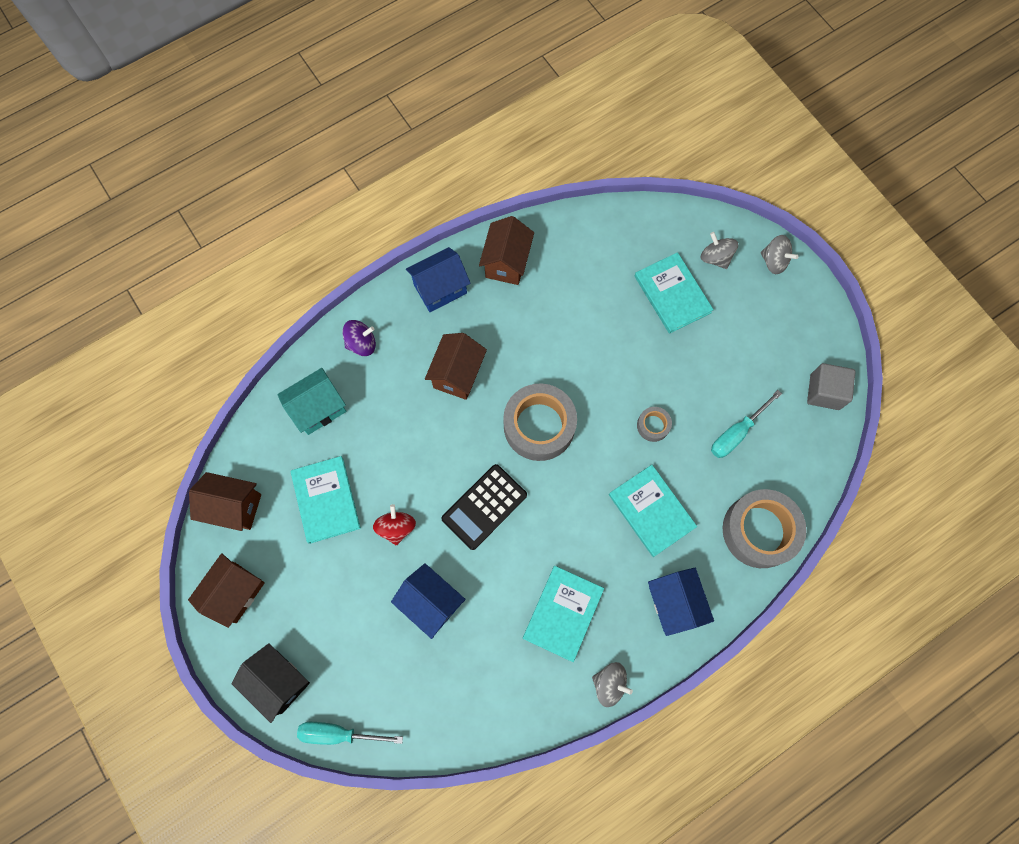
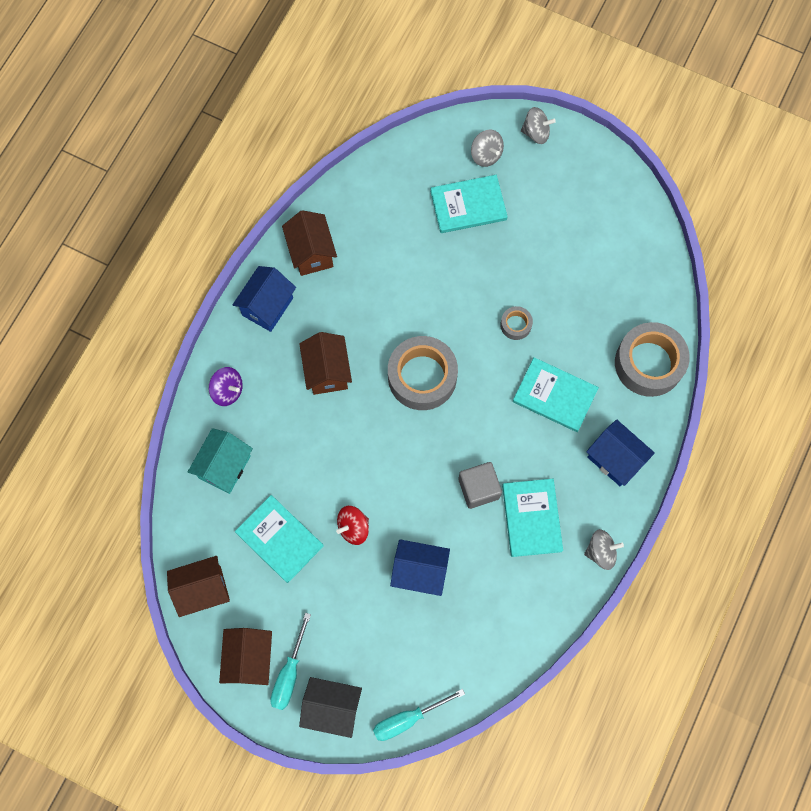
camera: 30 degrees left, 0 degrees up
(361, 343) = (227, 391): purple spinning top -> purple spinning top turned 75 degrees clockwise
(396, 527) = (353, 527): red spinning top -> red spinning top turned 90 degrees counterclockwise
(484, 507) = (416, 469): black calculator -> none
(672, 294) = (468, 205): turquoise book -> turquoise book turned 45 degrees counterclockwise
(715, 257) = (486, 155): grey spinning top -> grey spinning top turned 150 degrees counterclockwise
(736, 433) = (586, 294): turquoise screwdriver -> turquoise screwdriver (289, 673)
(824, 392) = (637, 221): grey cube -> grey cube (478, 488)

